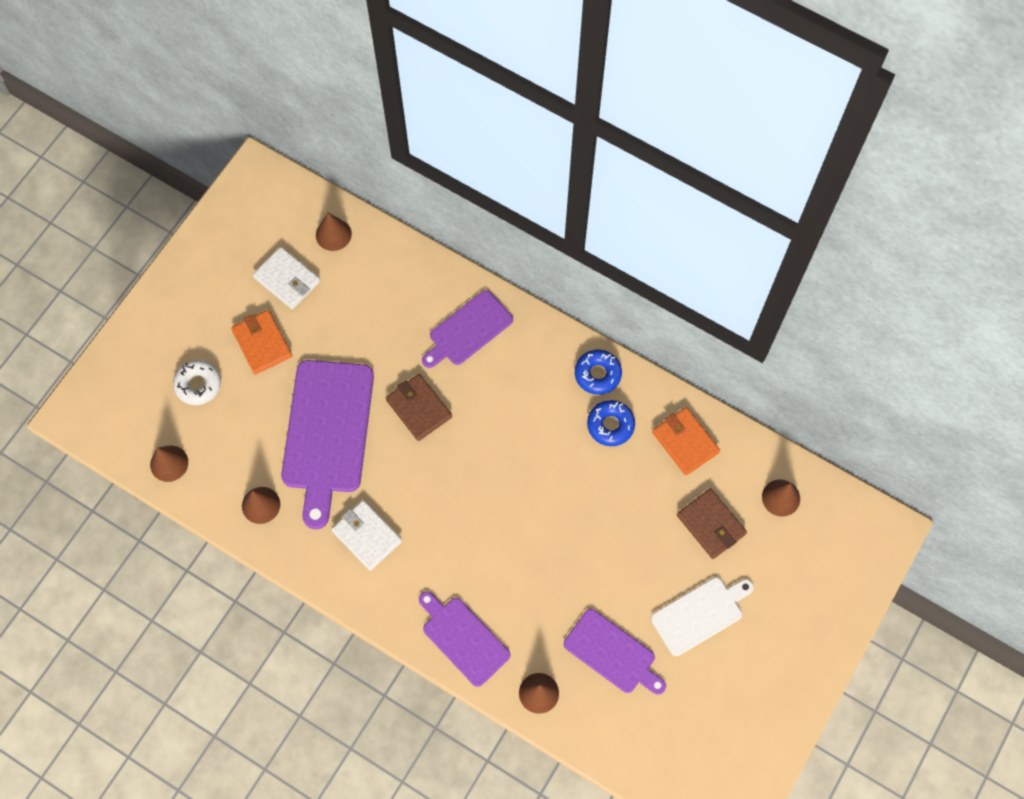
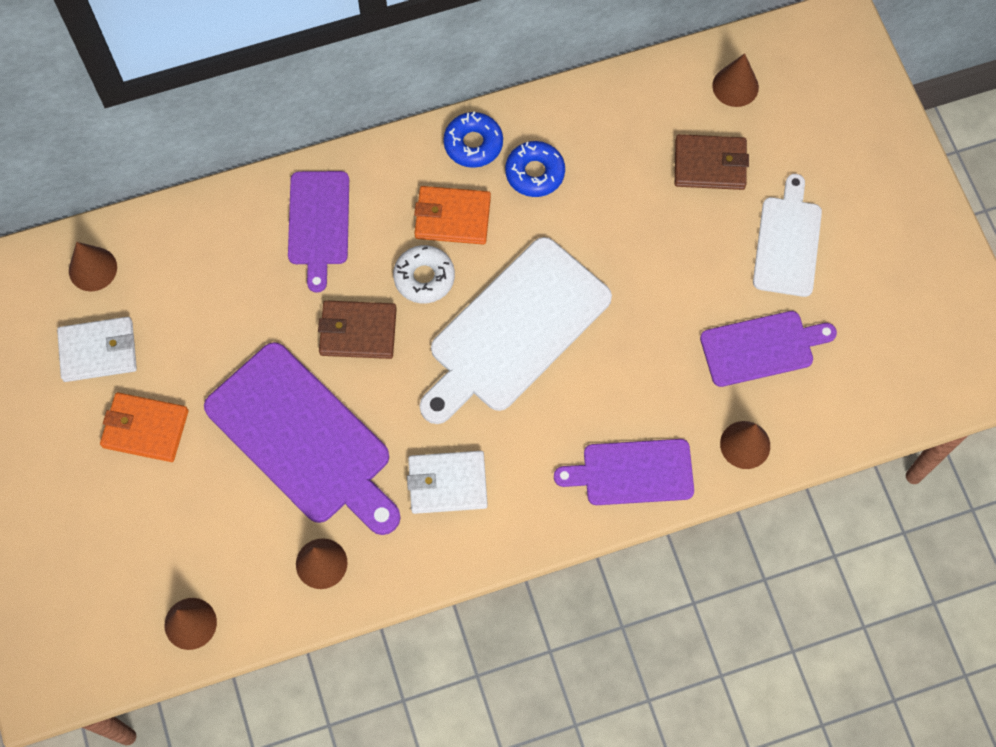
camera: 50 degrees left, 0 degrees up
(198, 385) = (130, 528): white donut -> white donut (424, 277)
(496, 496) = (515, 330): none -> white cutting board
(685, 442) = (610, 123): orange wallet -> orange wallet (452, 217)

